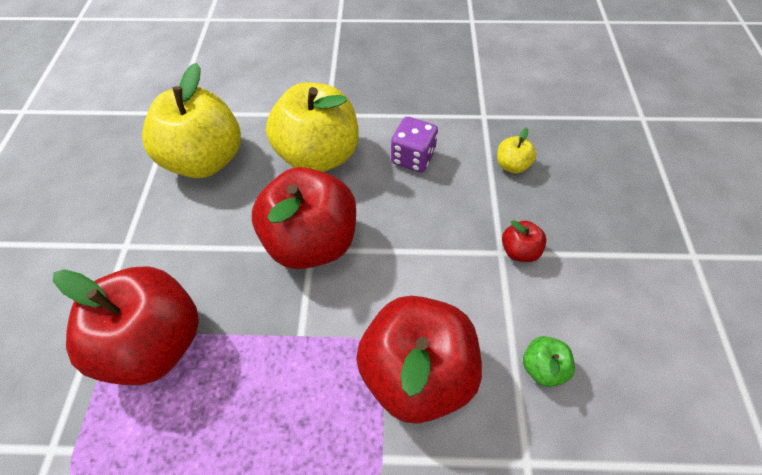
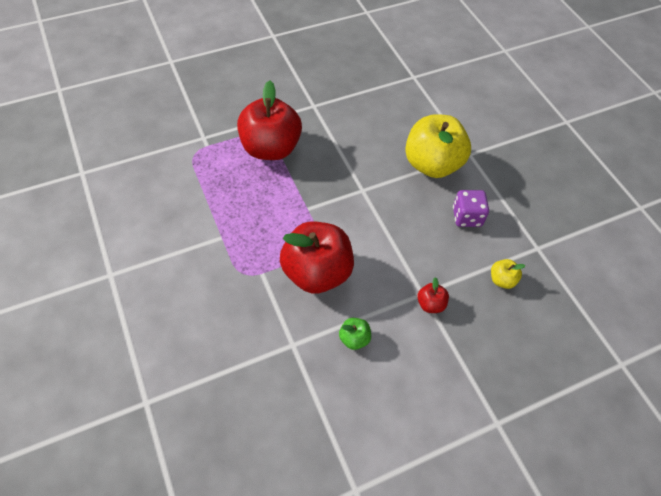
camera: 60 degrees right, 0 degrees up
(206, 160) = (390, 110): yellow apple -> none
(312, 241) = (368, 188): red apple -> none

